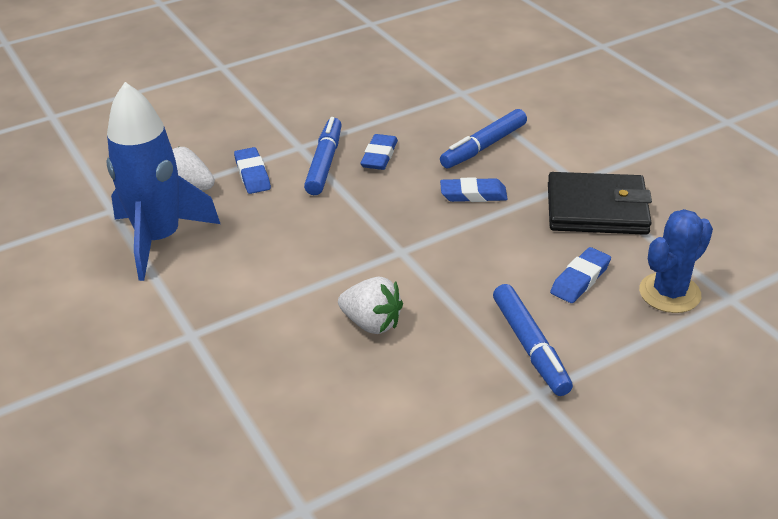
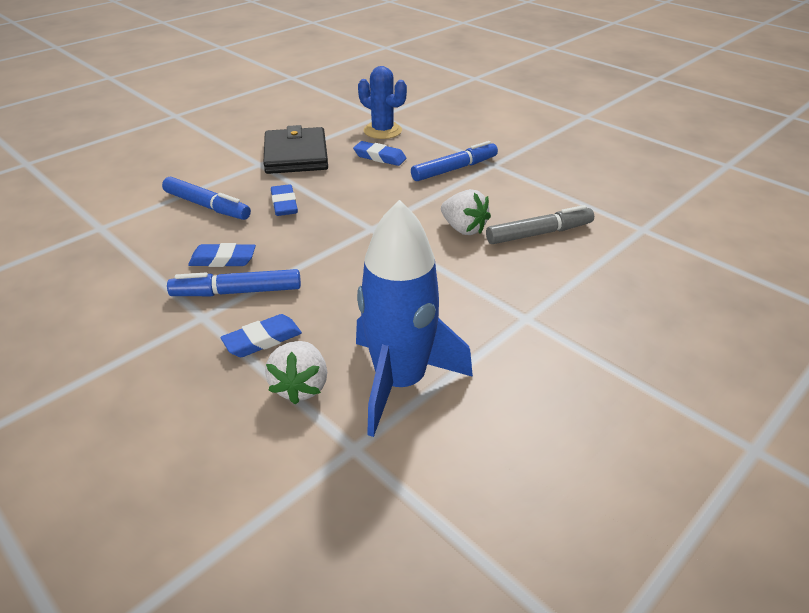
camera: 105 degrees left, 0 degrees up
(335, 389) = (539, 233): none -> grey marker
(372, 323) = (463, 229): white strawberry -> white strawberry turned 120 degrees clockwise

